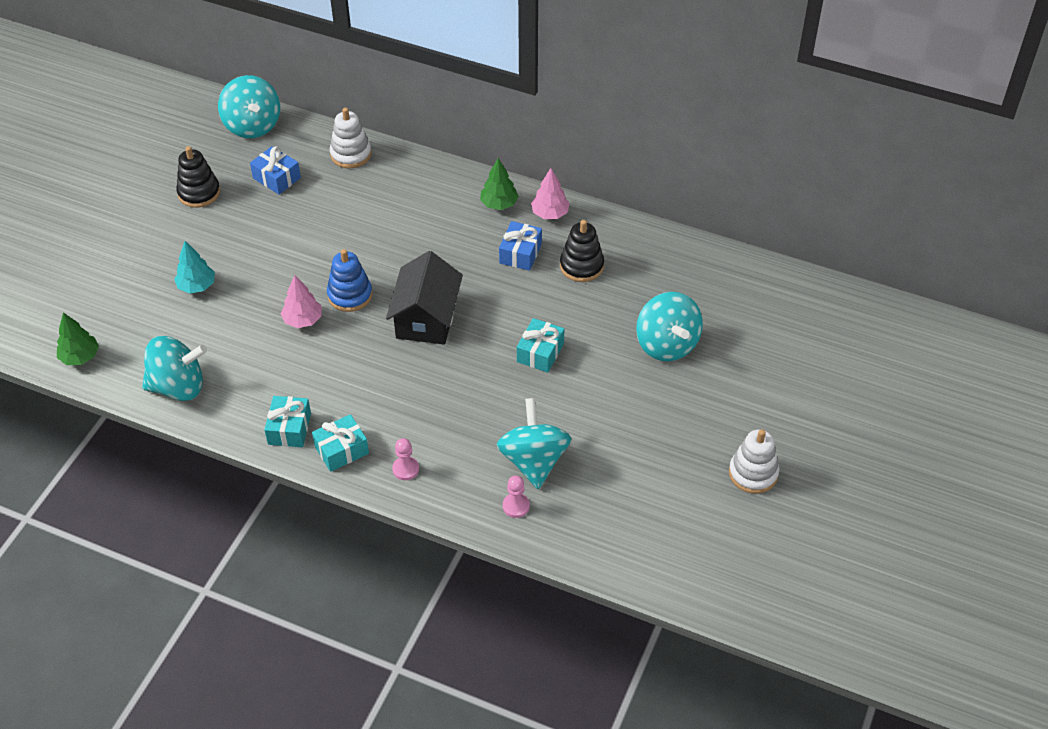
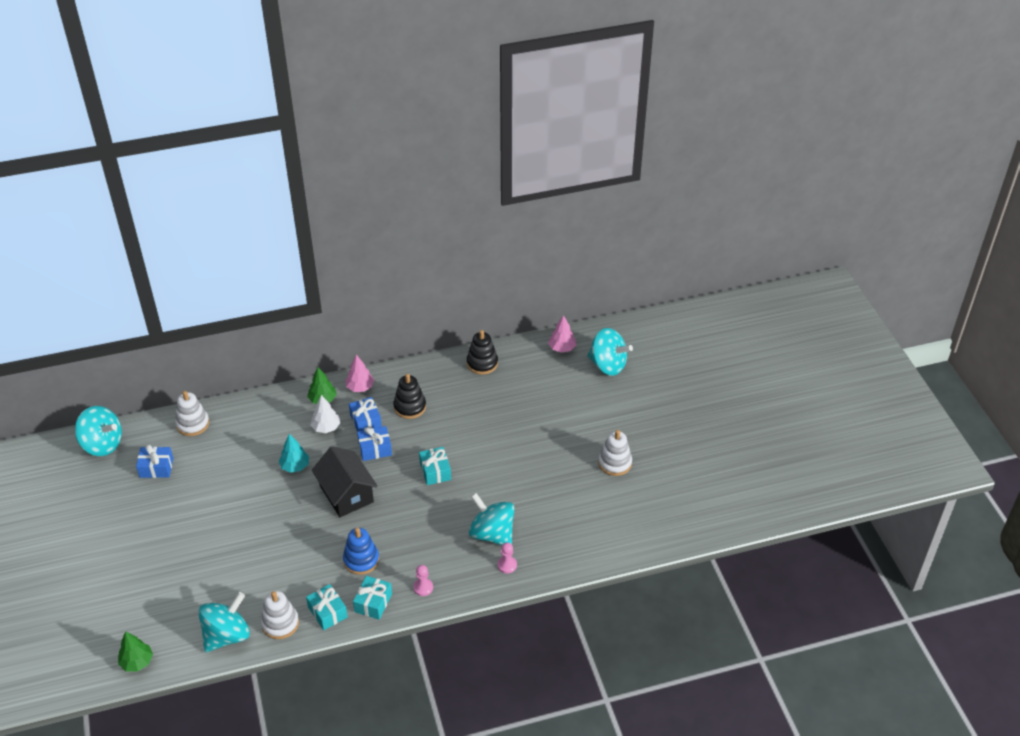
camera: 40 degrees left, 5 degrees down
(197, 286) = (172, 567): turquoise tree -> turquoise tree (295, 466)
(199, 193) = (110, 509): black stacking toy -> black stacking toy (482, 363)
(236, 409) = (280, 623): none -> white stacking toy
(303, 320) = (268, 543): pink tree -> pink tree (562, 348)
(350, 295) = (283, 510): blue stacking toy -> blue stacking toy (361, 560)
(474, 235) = (326, 427): none -> white tree
(501, 289) = (375, 449): none -> blue gift
(667, 344) = (502, 422): turquoise spinning top -> turquoise spinning top (608, 365)

